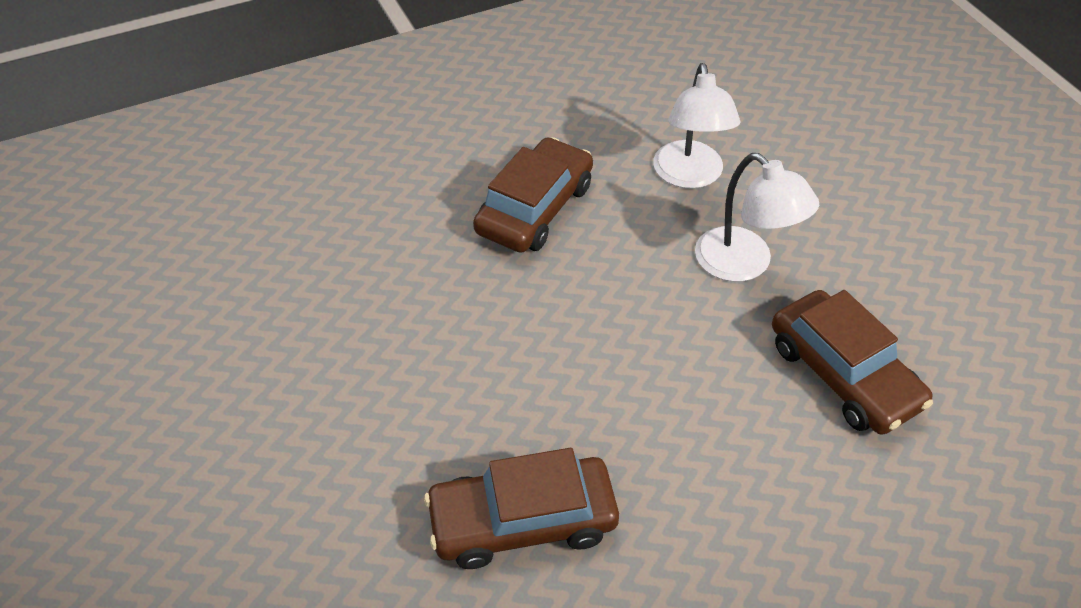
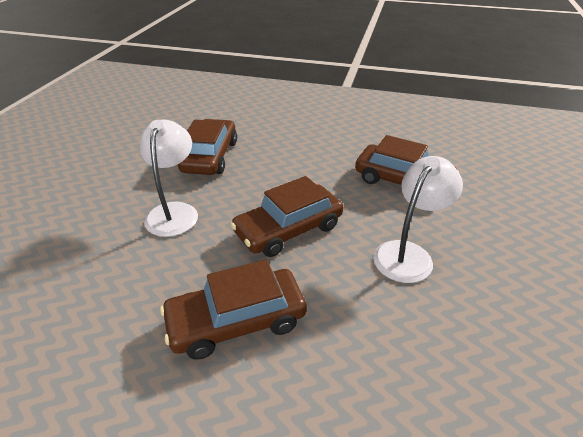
camera: 140 degrees left, 10 degrees down
(593, 325) = (288, 229): none -> brown car
(690, 176) = (114, 275): white lamp -> white lamp (408, 254)

